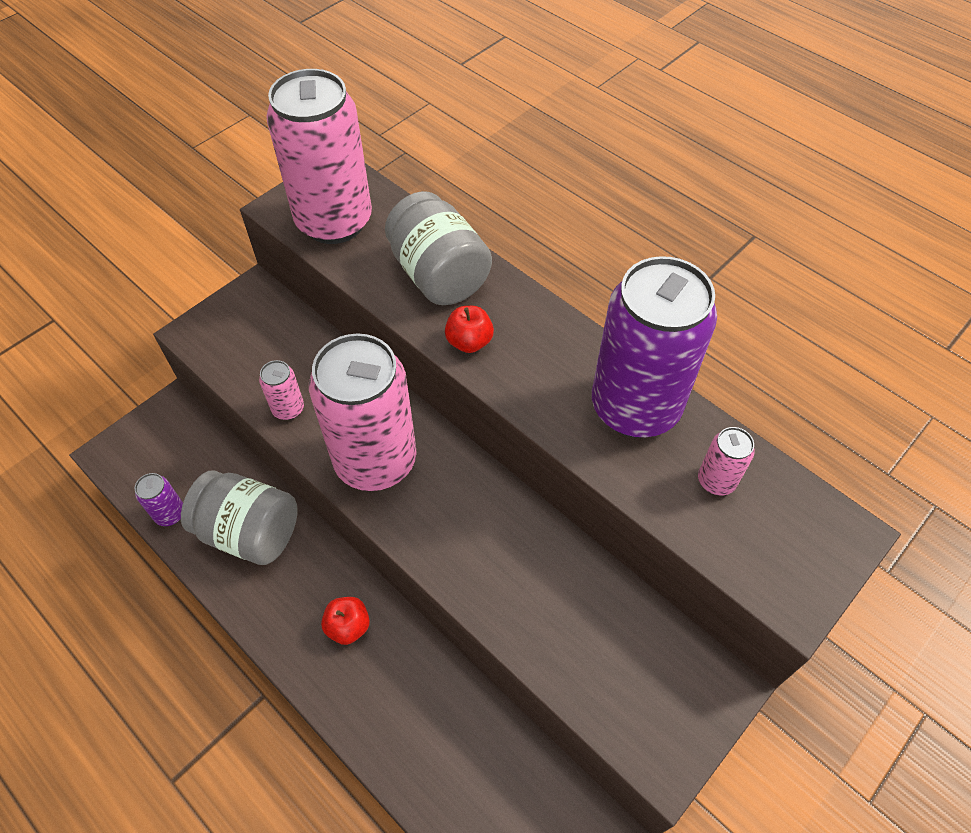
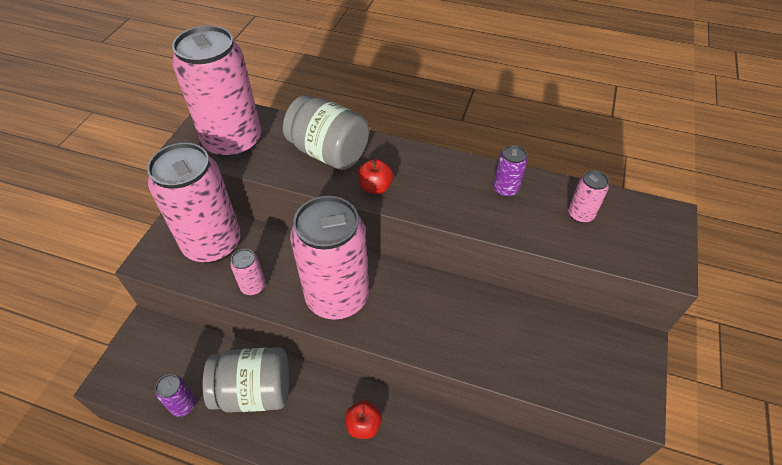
camera: 25 degrees left, 5 degrees down
(270, 339) = (213, 244): none -> pink can
(635, 407) = (505, 189): purple can -> purple can, size x0.41

